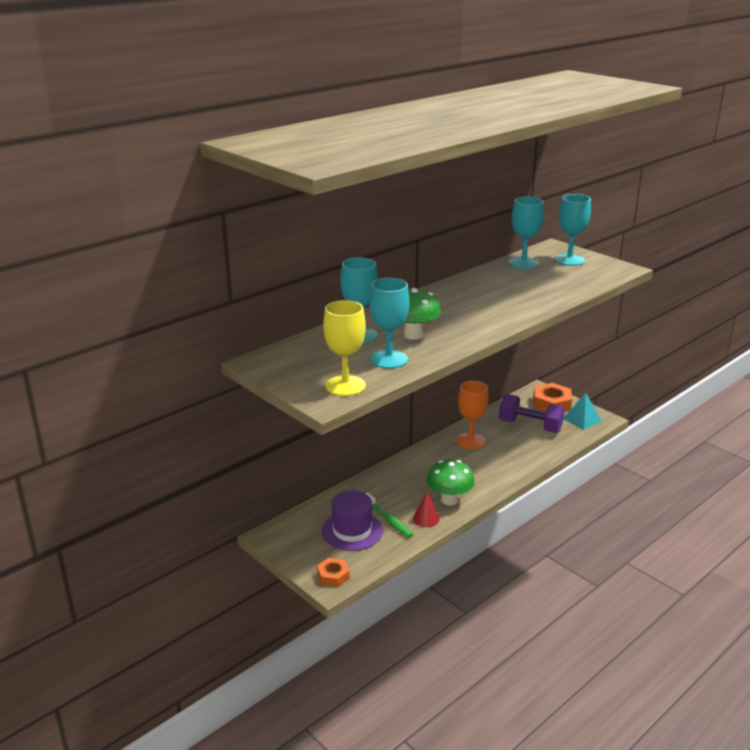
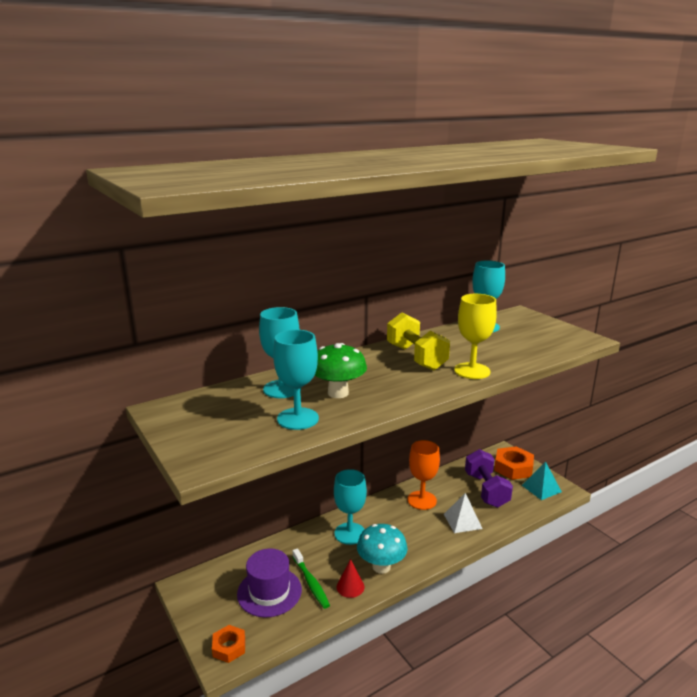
camera: 10 degrees right, 5 degrees down
(345, 386) = (233, 446): yellow goblet -> yellow goblet (472, 371)
(449, 500) = (381, 566): green mushroom -> turquoise mushroom
(470, 297) = (416, 357): none -> yellow dumbbell
(514, 455) = (462, 521): none -> white pyramid
(530, 426) = (486, 490): purple dumbbell -> purple dumbbell turned 45 degrees clockwise
(569, 260) = (532, 327): turquoise goblet -> turquoise goblet (350, 533)

